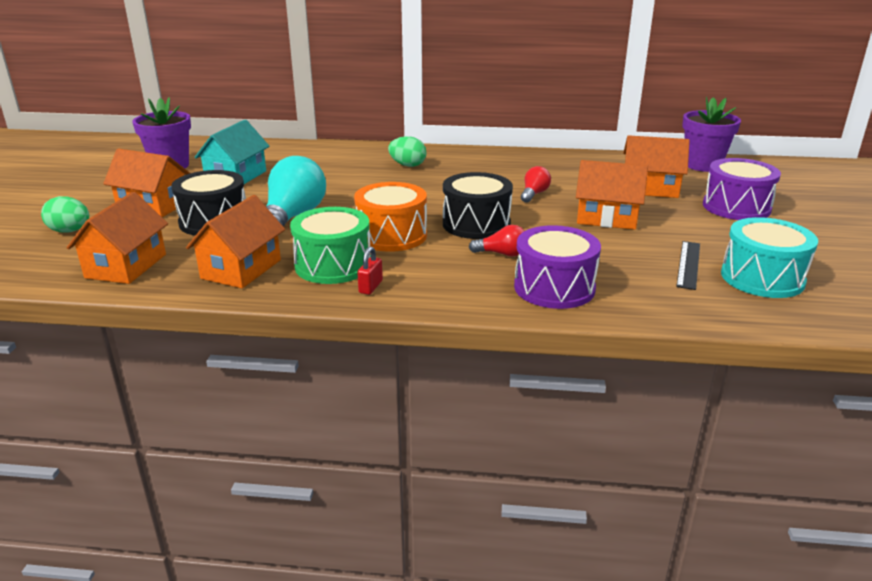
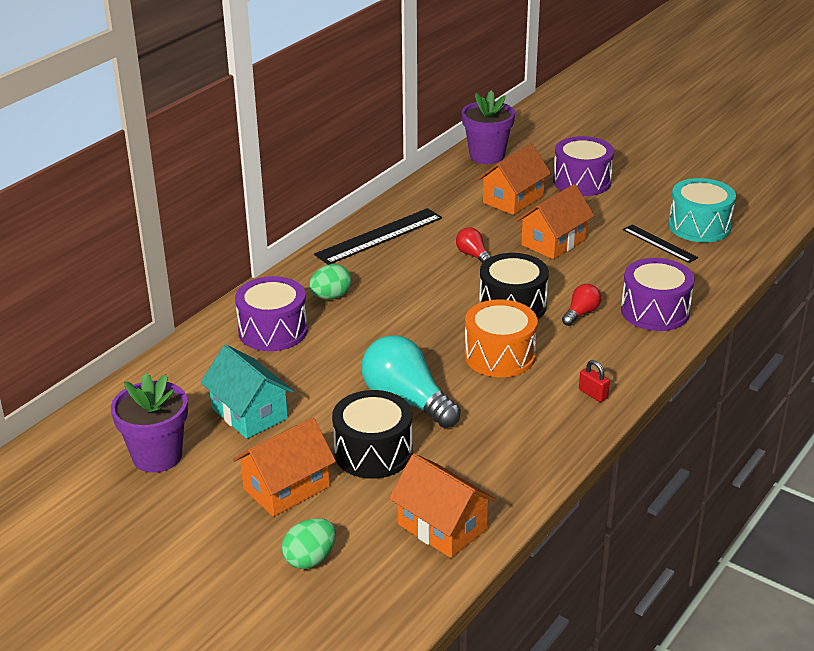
camera: 60 degrees left, 5 degrees up
(241, 269) = (505, 456): orange house -> none
(333, 265) = (537, 403): green drum -> none
(343, 160) = (273, 331): none -> purple drum
(512, 160) = (379, 236): none -> black ruler

